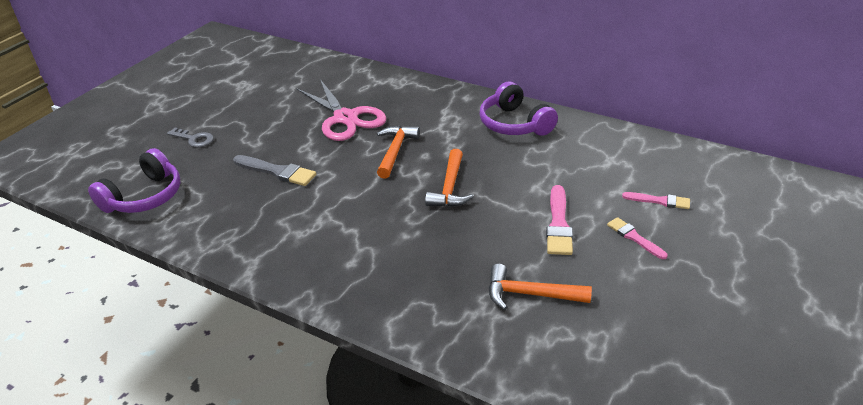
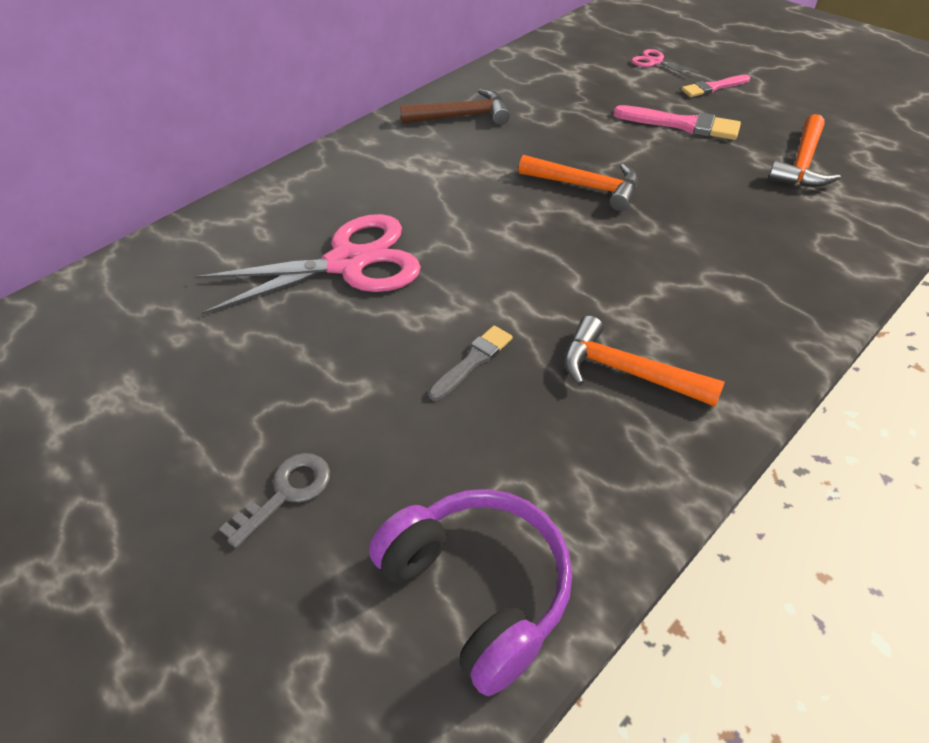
camera: 75 degrees left, 10 degrees up
(277, 171) = (473, 361): grey brush -> grey brush, size x0.64
(395, 151) = (475, 222): orange hammer -> orange hammer (627, 372)
(514, 124) = (461, 116): purple headphones -> brown hammer
(659, 201) = (655, 62): pink brush -> pink scissors

